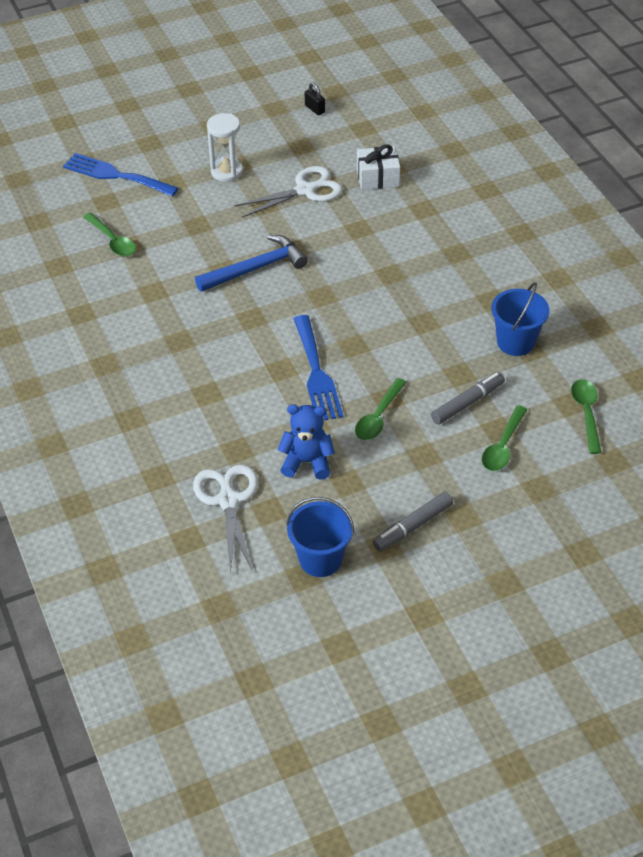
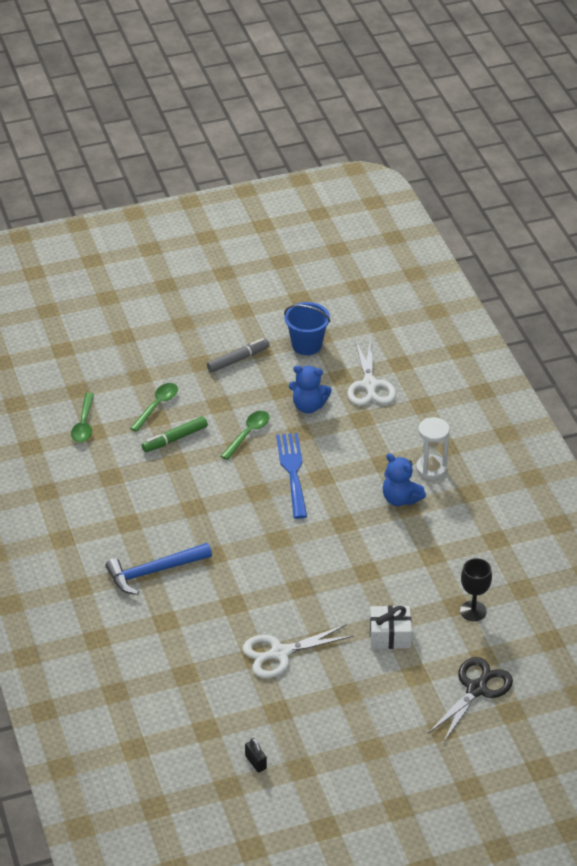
camera: 175 degrees left, 5 degrees down
(112, 241) = (473, 611): green spoon -> black goblet
(115, 175) = (476, 689): blue fork -> black scissors
(187, 350) = (400, 499): none -> blue teddy bear
(227, 172) = (359, 683): white hourglass -> white hourglass (431, 469)
(256, 268) = (336, 570): blue hammer -> blue hammer (154, 572)
(378, 178) = (203, 662): white gift -> white gift (390, 635)
(467, 403) = (175, 439): grey marker -> green marker
(515, 342) = (120, 484): blue bucket -> none

